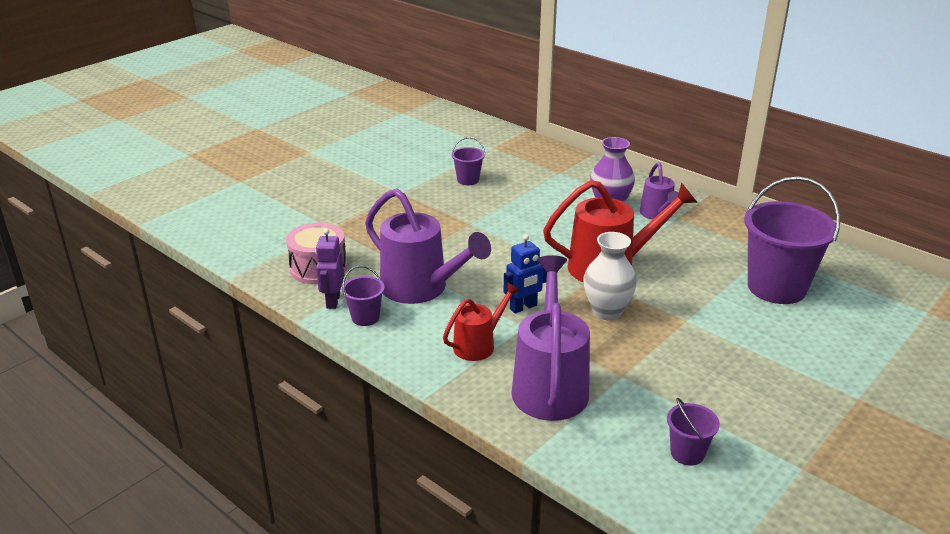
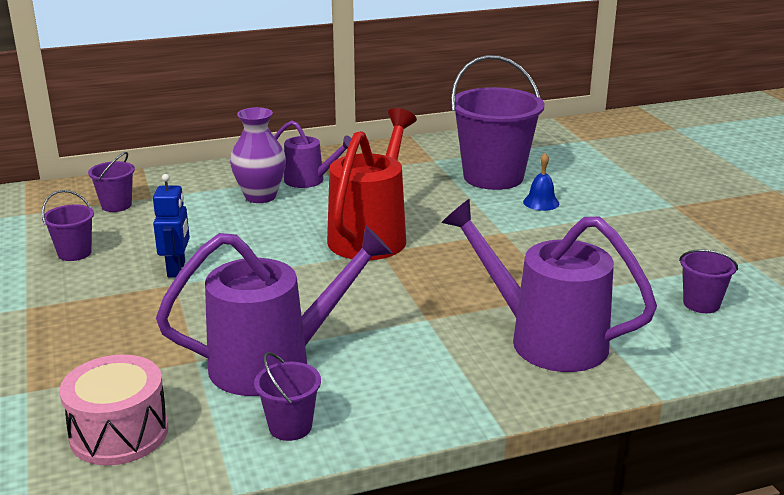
camera: 60 degrees left, 5 degrees down
(333, 301) = (219, 444): purple robot -> none
(479, 344) = (433, 359): red watering can -> none
(523, 307) = (390, 307): blue robot -> blue robot (177, 269)
(535, 167) = (116, 205): none -> purple bucket
(607, 311) = (448, 264): white vase -> none
(762, 324) = (541, 202): none -> blue bell

